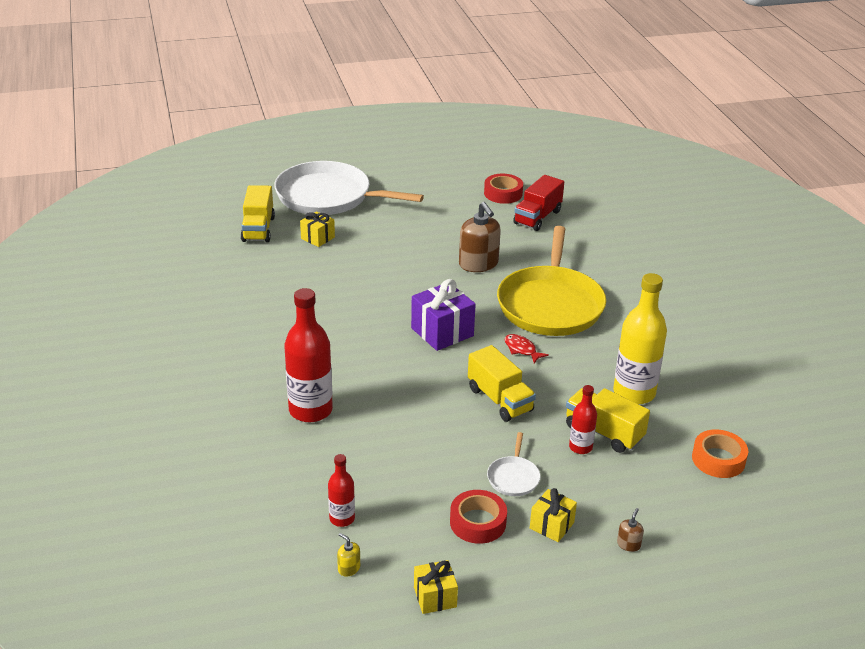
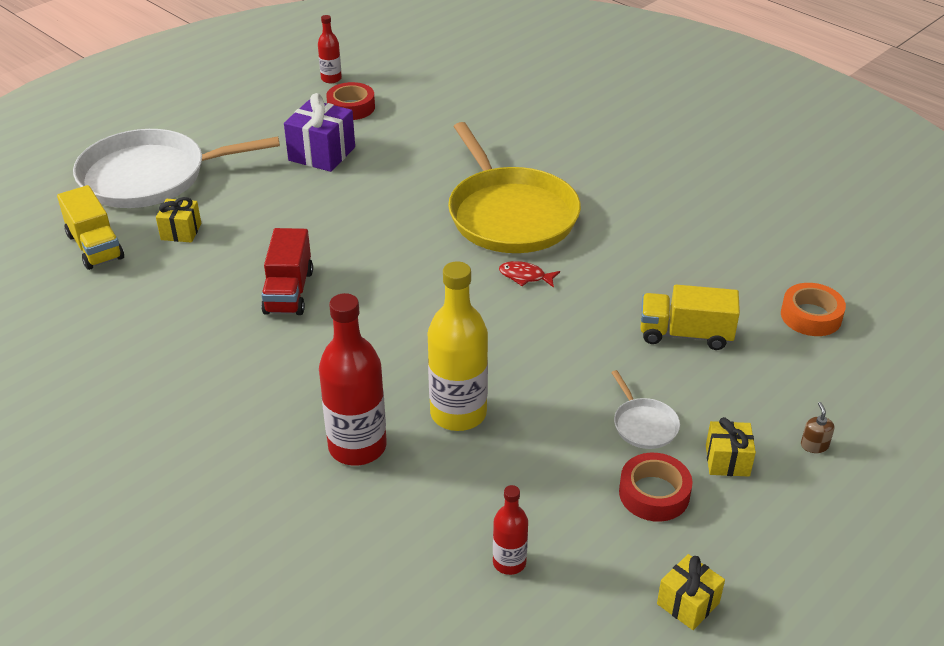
camera: 30 degrees left, 5 degrees up
(349, 568) = (569, 619): yellow soap dispenser -> none
(442, 332) = (424, 290): purple gift -> purple gift (322, 154)
(478, 264) = (395, 197): brown soap dispenser -> none
(500, 400) = (553, 343): yellow truck -> none
(537, 217) = (411, 122): red truck -> red truck (289, 292)
(580, 447) = (678, 360): red bottle -> red bottle (331, 79)
(634, 393) = (675, 279): yellow bottle -> yellow bottle (458, 413)

